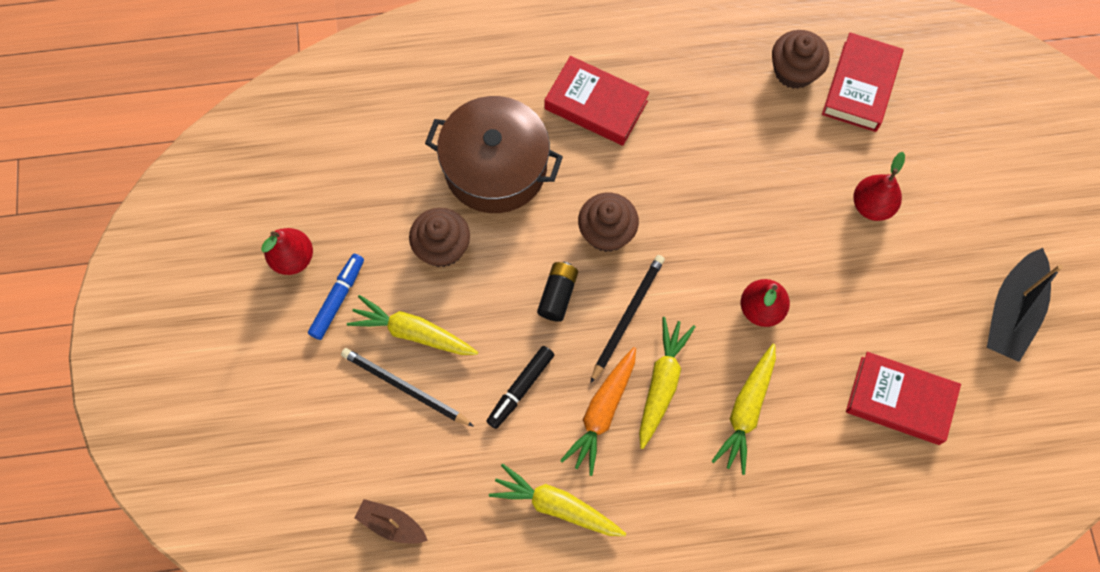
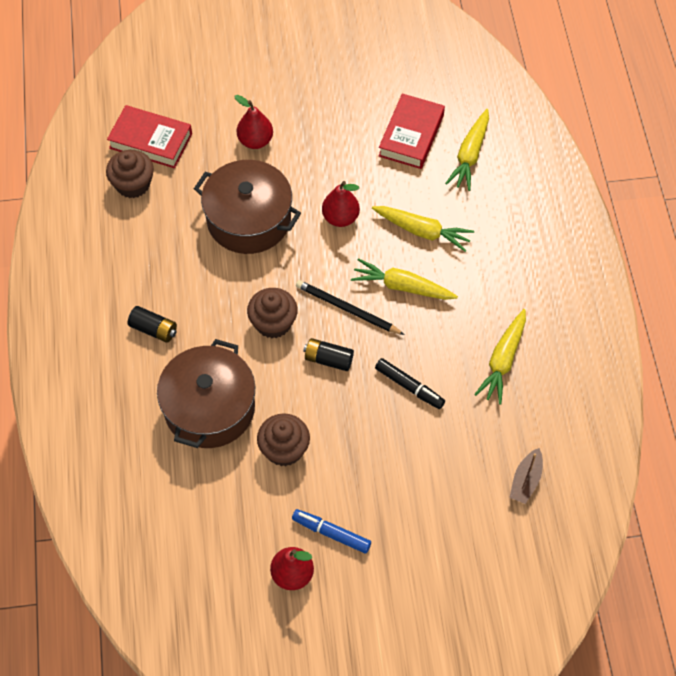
camera: 90 degrees left, 10 degrees down
(404, 388) = (411, 475): black pencil -> none
(413, 332) = (362, 470): yellow carrot -> yellow carrot (470, 155)
(596, 105) = (154, 329): red book -> black battery
(602, 412) = (427, 328): orange carrot -> none
(752, 201) = (249, 219): none -> brown pot
(1012, 312) = (342, 63): black boat -> none

